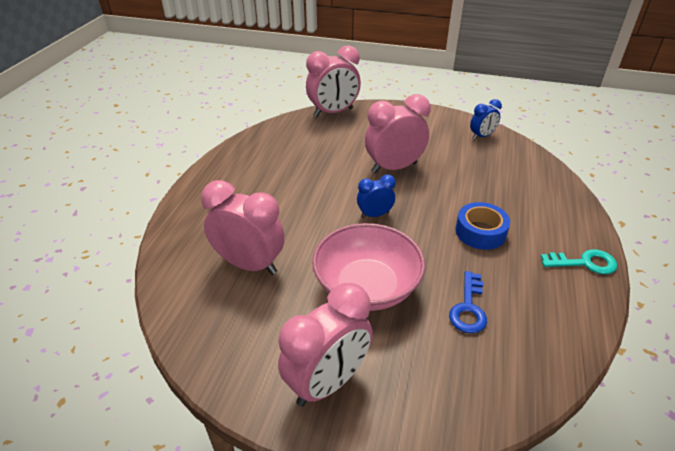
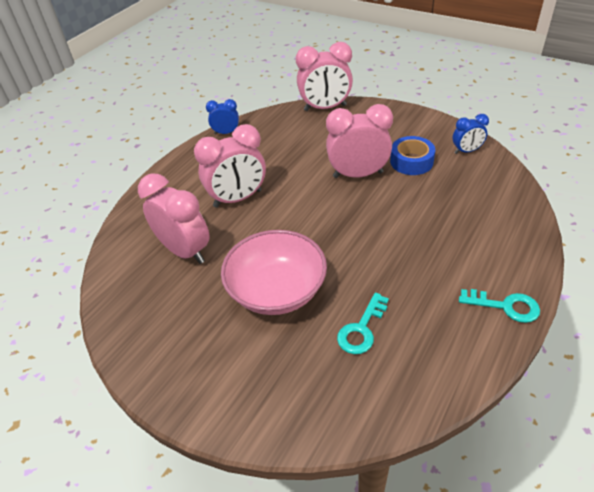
camera: 20 degrees right, 5 degrees up
(327, 382) = (204, 370): pink clock -> pink clock (237, 198)
(375, 215) = (316, 221): blue clock -> blue clock (226, 133)
(468, 308) = (362, 329): blue key -> turquoise key
(480, 232) = (412, 255): blue tape -> blue tape (411, 161)

